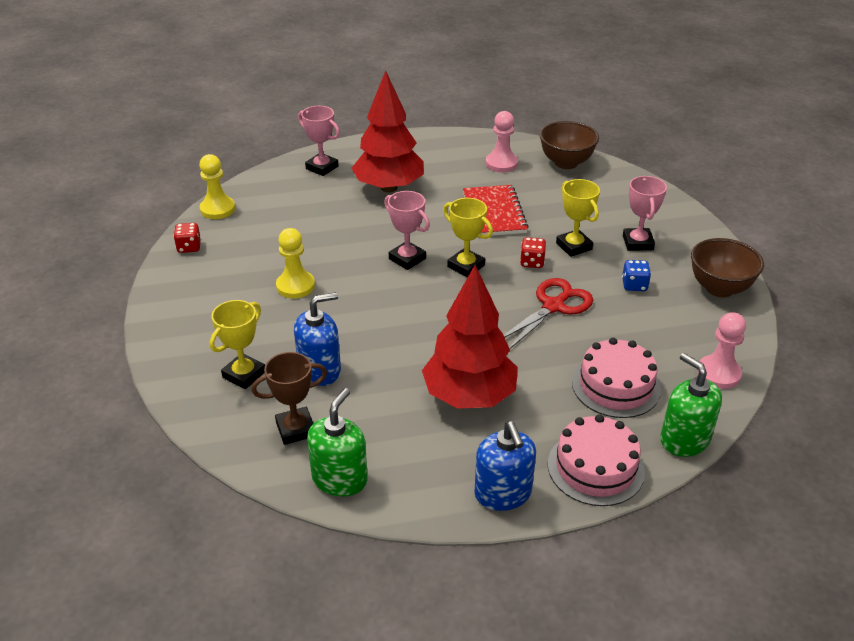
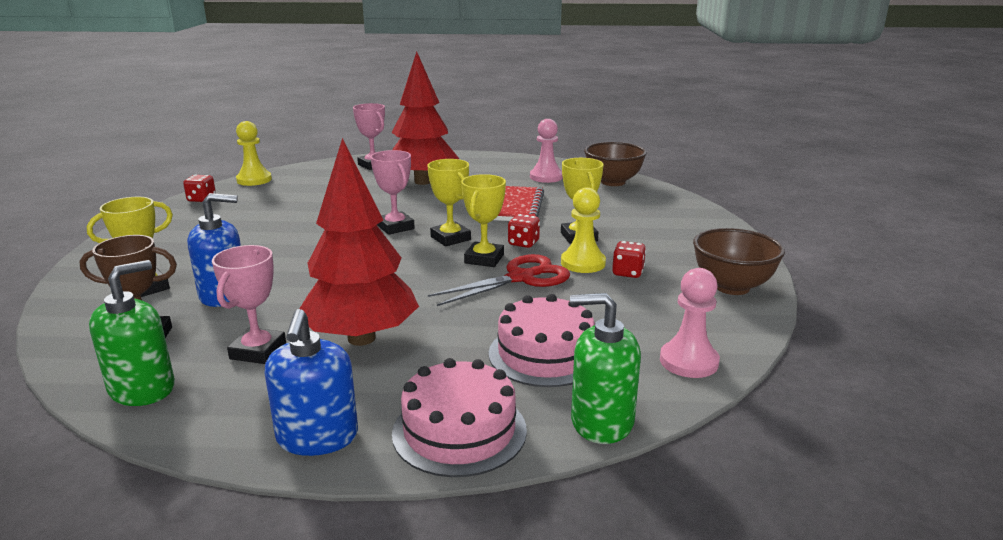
camera: 15 degrees right, 15 degrees down
(295, 286) = (268, 233): yellow pawn -> yellow pawn (583, 263)
(510, 288) = (484, 259): none -> yellow trophy
(634, 285) = (627, 273): blue dice -> red dice
(637, 243) = (653, 242): pink trophy -> pink trophy (258, 351)
(684, 440) = (601, 421): green soap dispenser -> green soap dispenser turned 60 degrees counterclockwise

